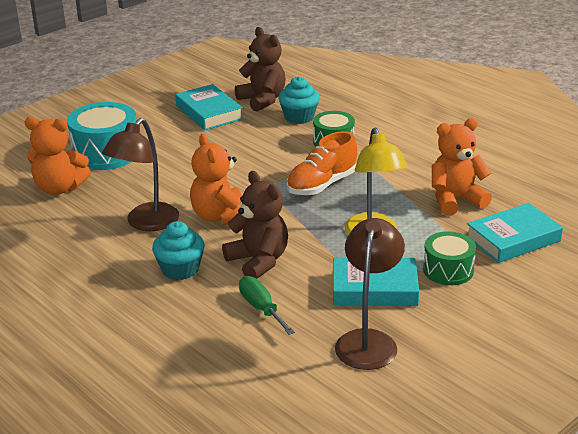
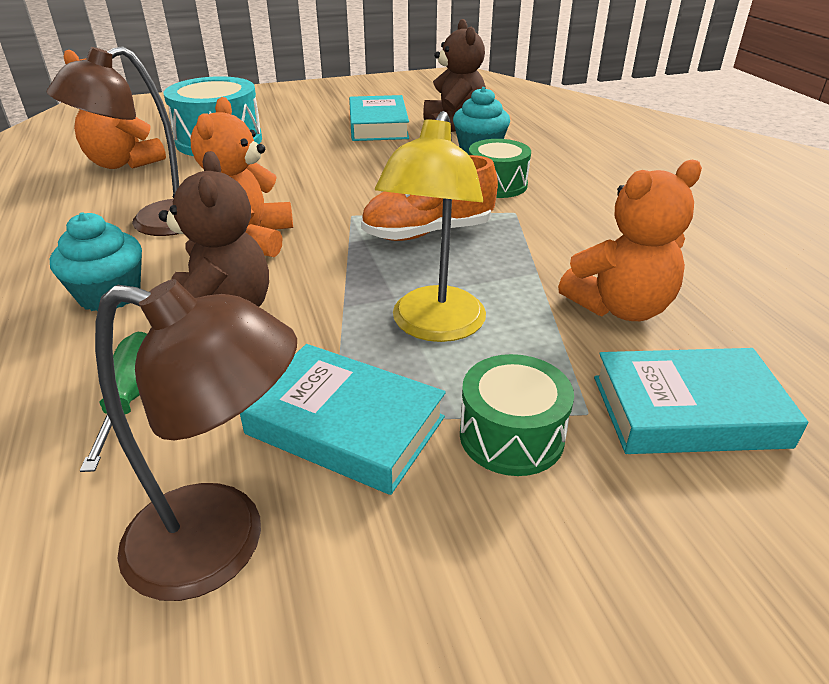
camera: 25 degrees right, 5 degrees up
(368, 341) = (222, 543): brown lamp -> brown lamp turned 60 degrees clockwise
(455, 200) = (620, 308): orange teddy bear -> orange teddy bear turned 150 degrees clockwise

